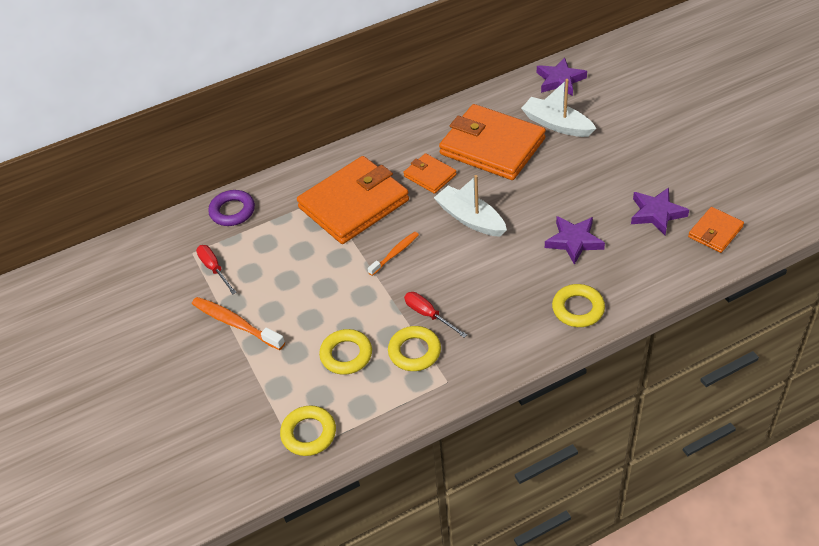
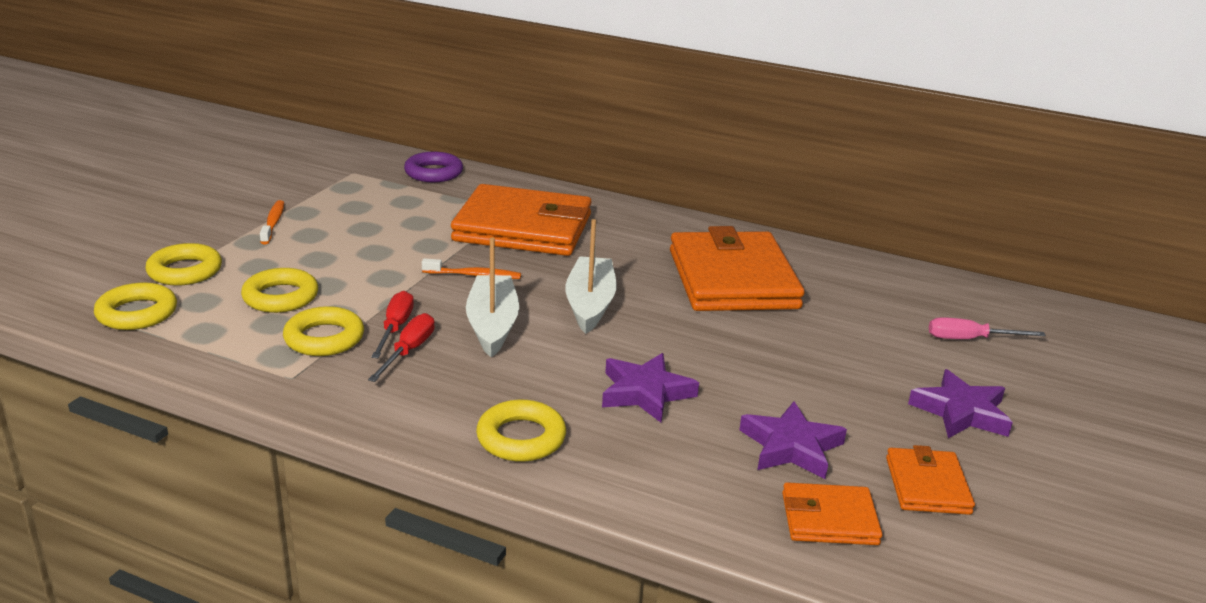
camera: 45 degrees right, 20 degrees down
(214, 269) = (342, 189): red screwdriver -> red screwdriver (409, 351)
(235, 323) = (273, 223): orange toothbrush -> orange toothbrush, size x0.63
(269, 392) = (185, 271): none -> yellow ring
(430, 175) = (627, 256): orange wallet -> orange wallet (927, 486)
(556, 124) = (839, 310): white boat -> white boat (492, 325)
(560, 80) = (920, 287): purple star -> purple star (961, 412)
(619, 95) = (969, 339): none -> pink screwdriver

